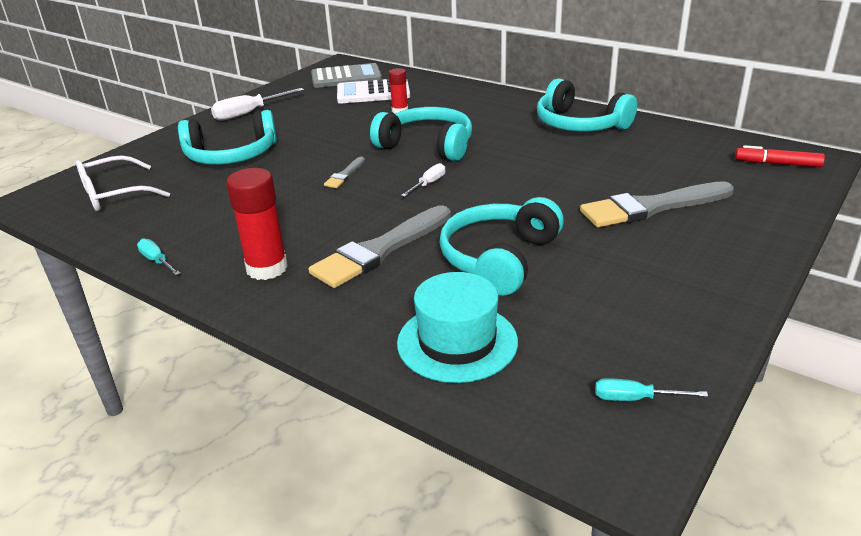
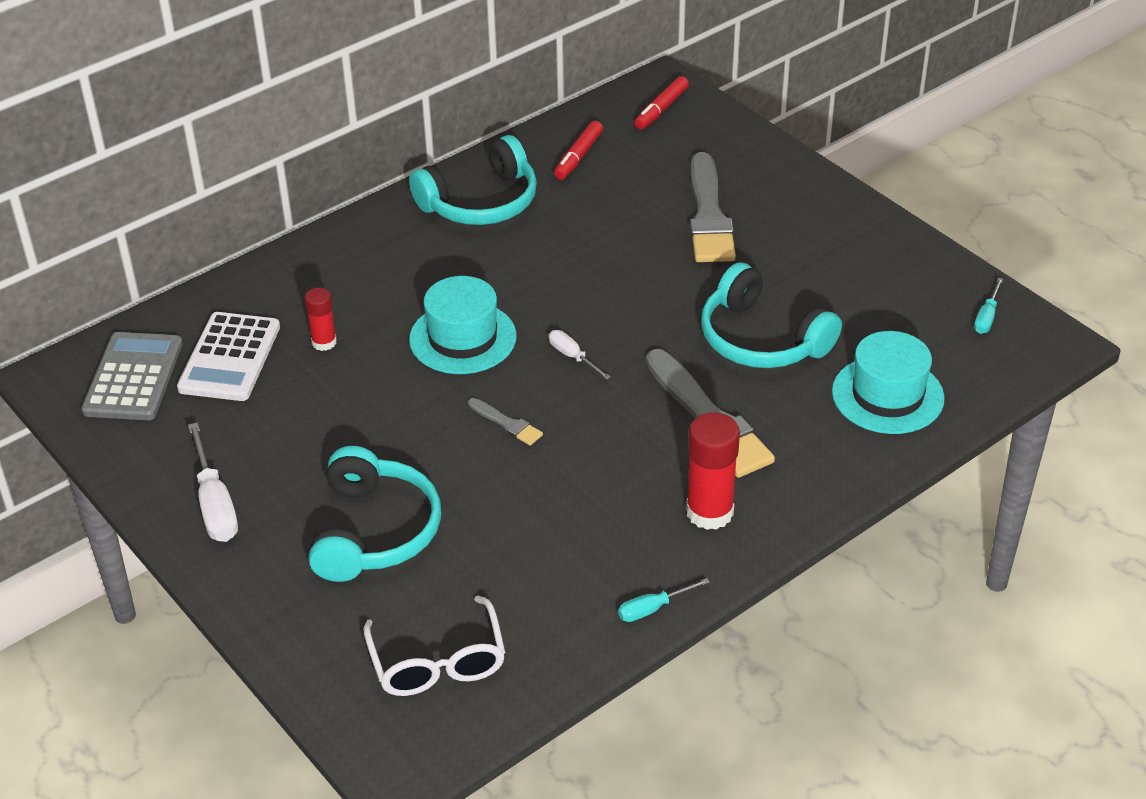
camera: 75 degrees left, 10 degrees up
(427, 146) = (462, 338): turquoise headphones -> turquoise hat
(671, 145) = (578, 156): none -> red marker

